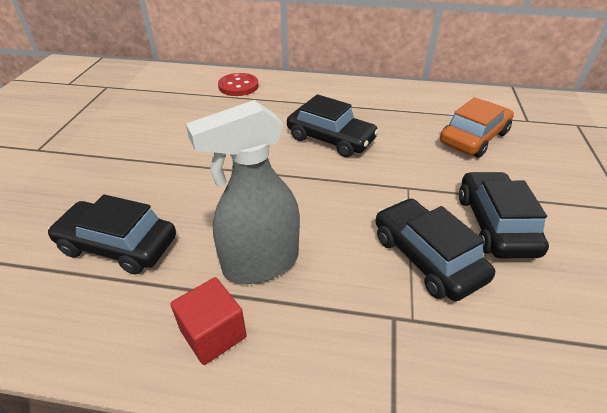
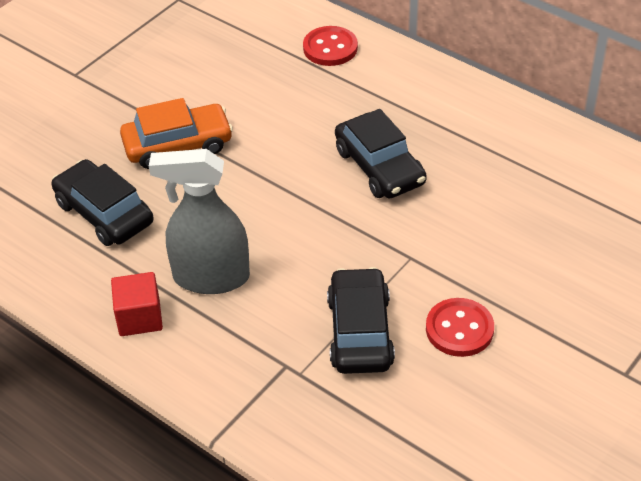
camera: 30 degrees right, 5 degrees up
(473, 138) = (550, 226): orange car -> orange car (177, 145)
(494, 224) = (459, 329): black car -> red button

